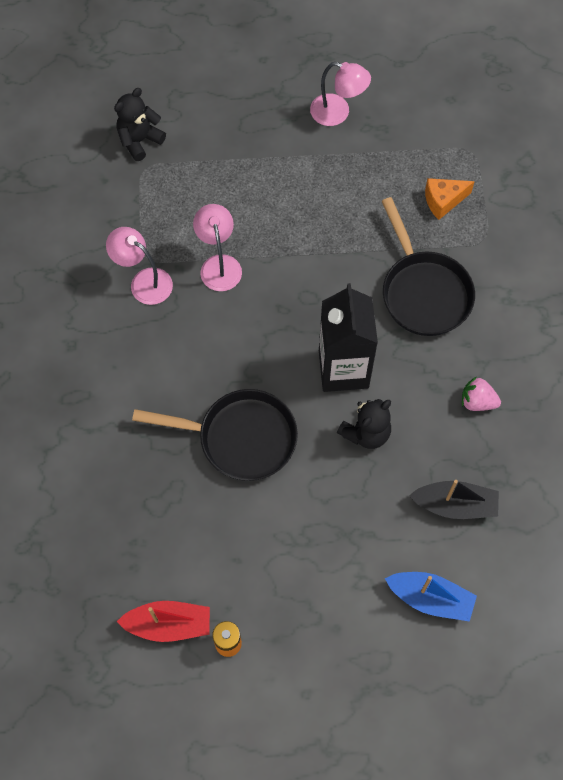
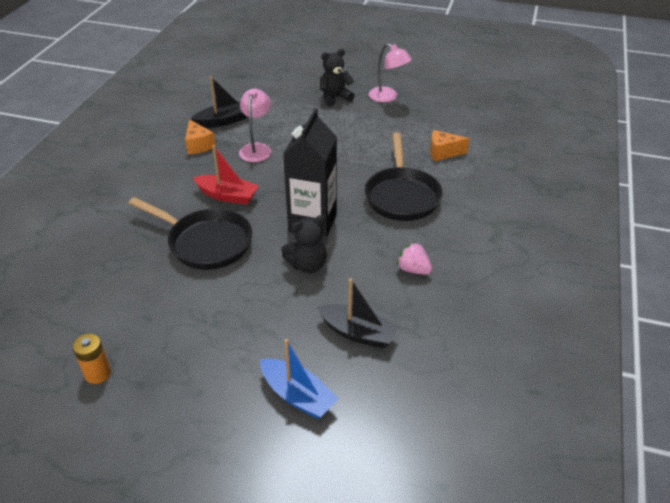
camera: 20 degrees right, 25 degrees down
(139, 140) = (245, 84): black teddy bear -> black teddy bear (335, 97)
(144, 281) = (198, 145): pink lamp -> orange cheese
(151, 226) = (223, 121): none -> black boat
(169, 624) = (60, 344): red boat -> red boat (227, 196)

